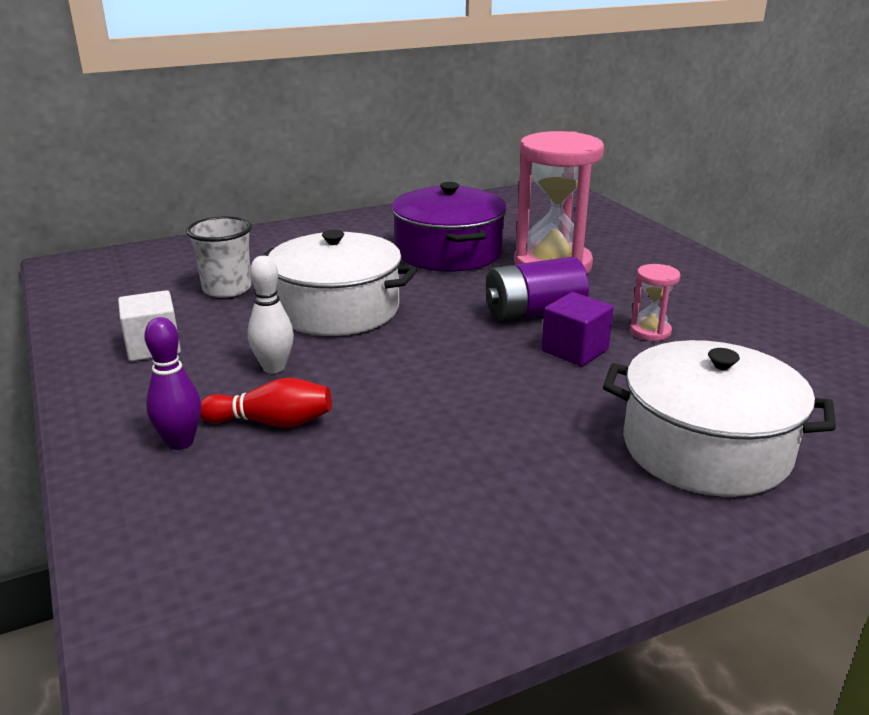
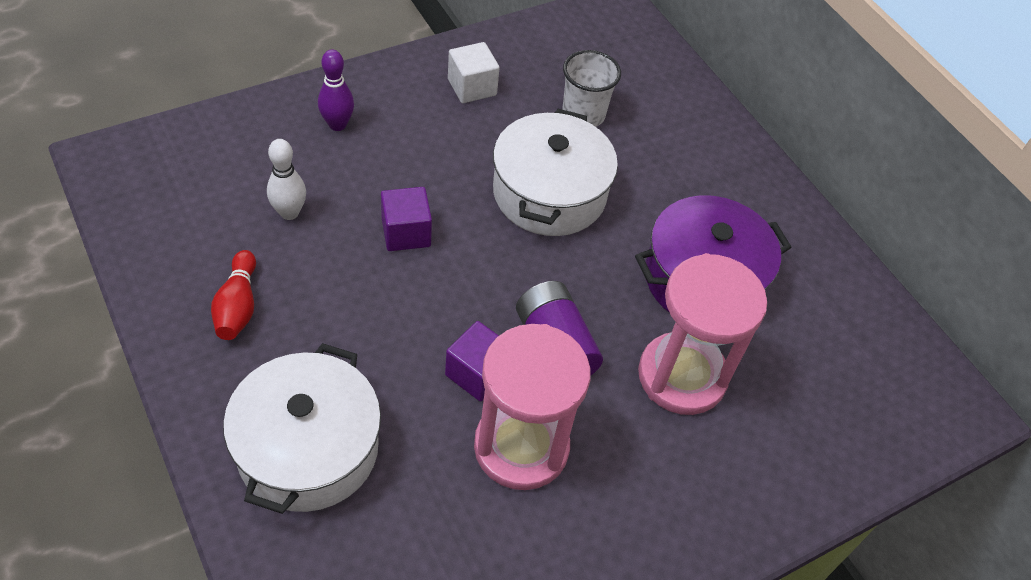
camera: 80 degrees right, 25 degrees up
(271, 422) = (360, 168): red bowling pin -> red bowling pin (238, 306)
(274, 368) = (440, 161): white bowling pin -> white bowling pin (289, 212)
(386, 389) = (406, 233): none -> purple cube
(650, 331) = (521, 447): pink hourglass -> pink hourglass, size x2.24

